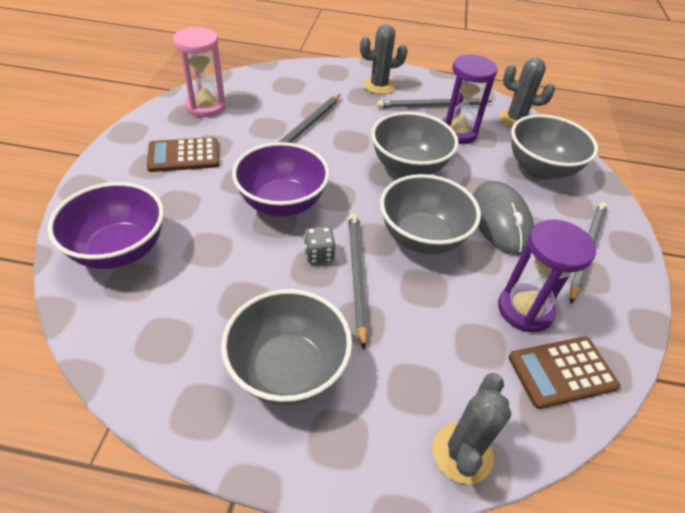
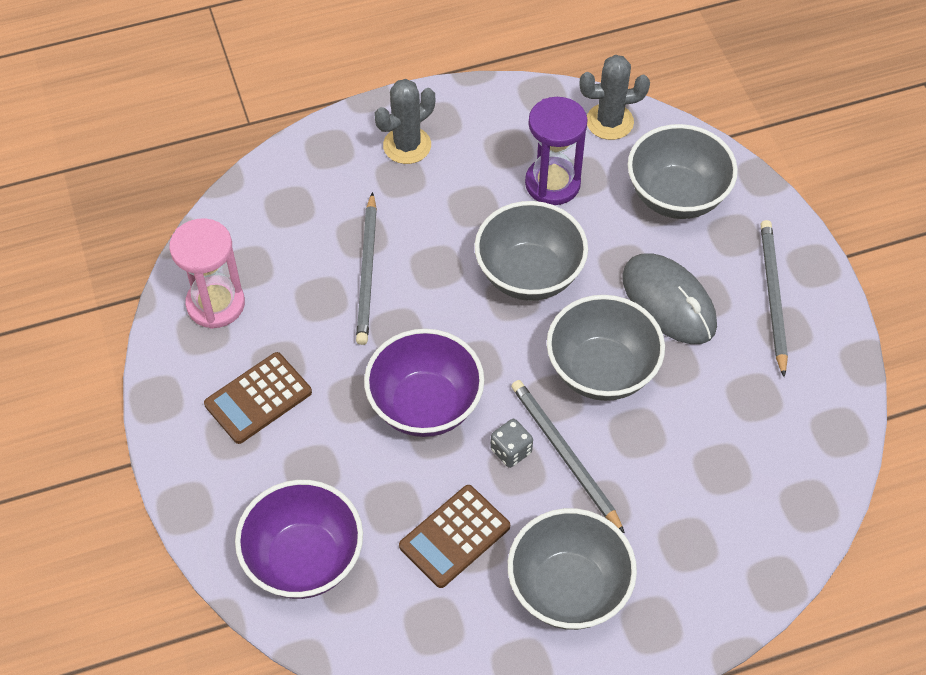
camera: 25 degrees left, 10 degrees up
(431, 106) = (496, 150): grey pencil -> none
(462, 453) = (757, 580): grey cactus -> none
(525, 310) = (744, 406): purple hourglass -> none
(562, 372) = (805, 457): brown calculator -> brown calculator (454, 536)

